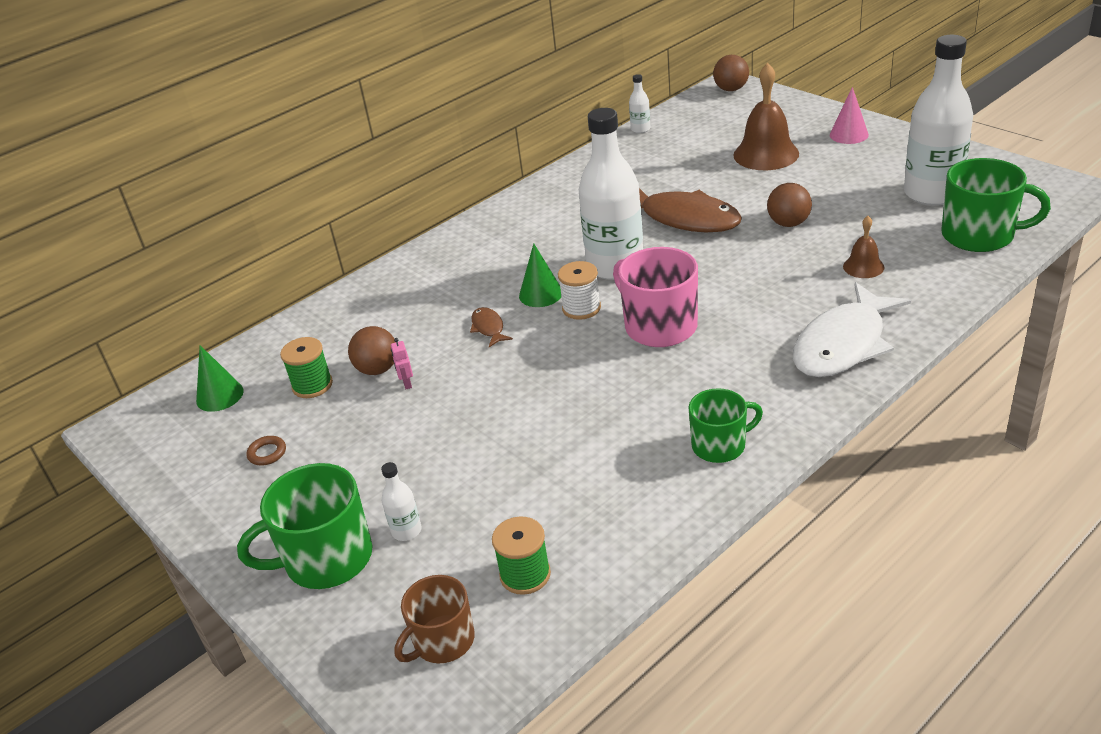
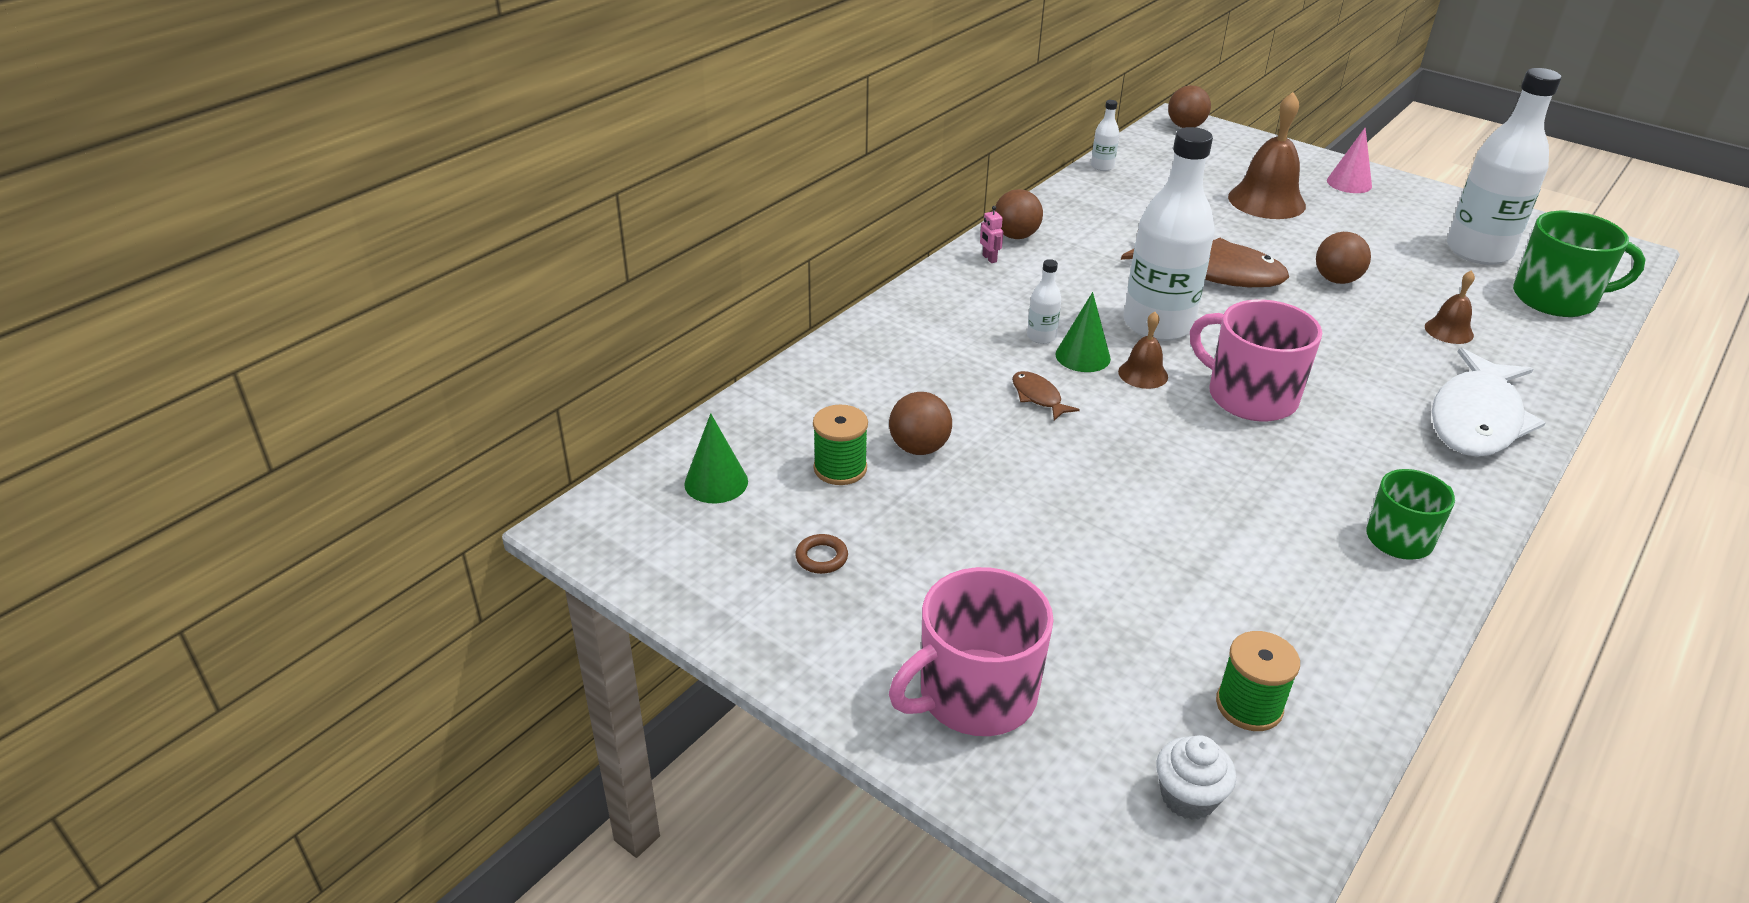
camera: 15 degrees left, 0 degrees up
(326, 558) = (975, 695): green mug -> pink mug
(406, 531) = (1065, 654): white bottle -> white bottle (1041, 337)
(407, 383) = (967, 466): pink robot -> pink robot (989, 258)
(443, 641) = (1188, 797): brown mug -> white cupcake
(538, 193) = (1016, 236): none -> brown ball
(581, 308) = (1143, 374): white spool -> brown bell

